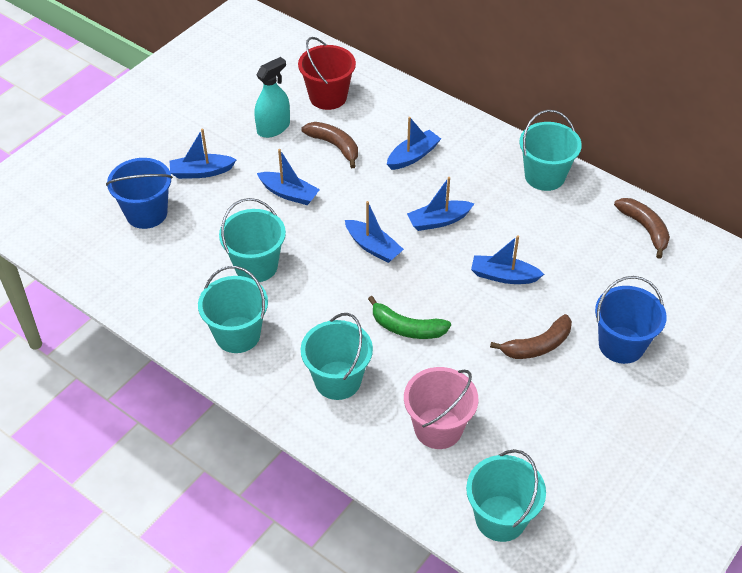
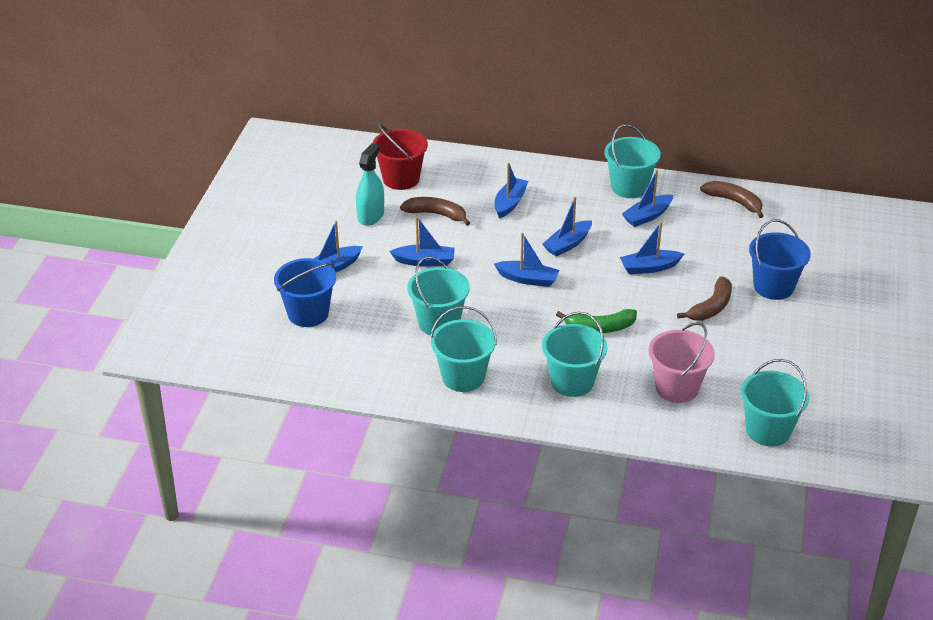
camera: 25 degrees left, 10 degrees down
(541, 215) = (647, 216): none -> blue boat

